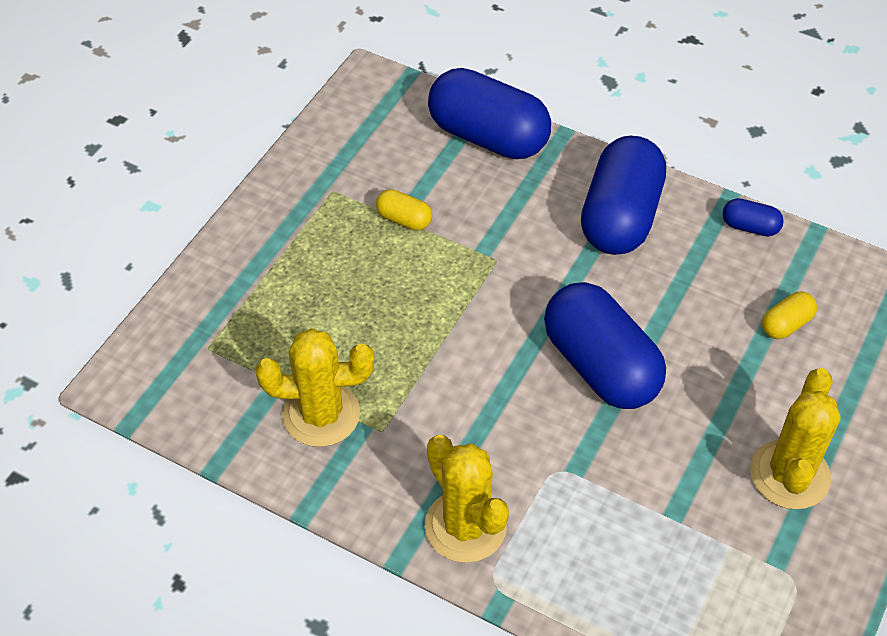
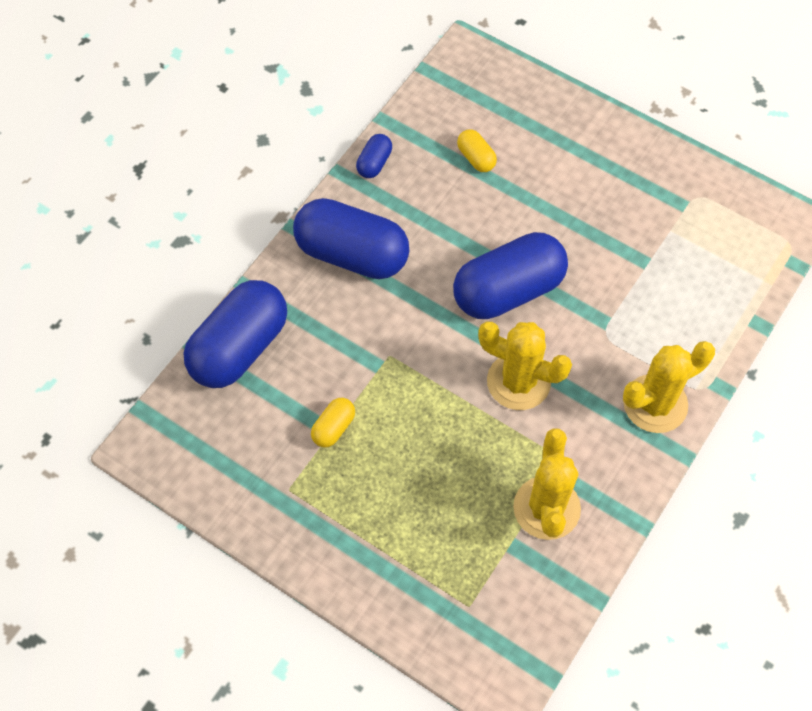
camera: 85 degrees left, 10 degrees up
(789, 475) = (612, 182): yellow cactus -> yellow cactus (518, 382)

